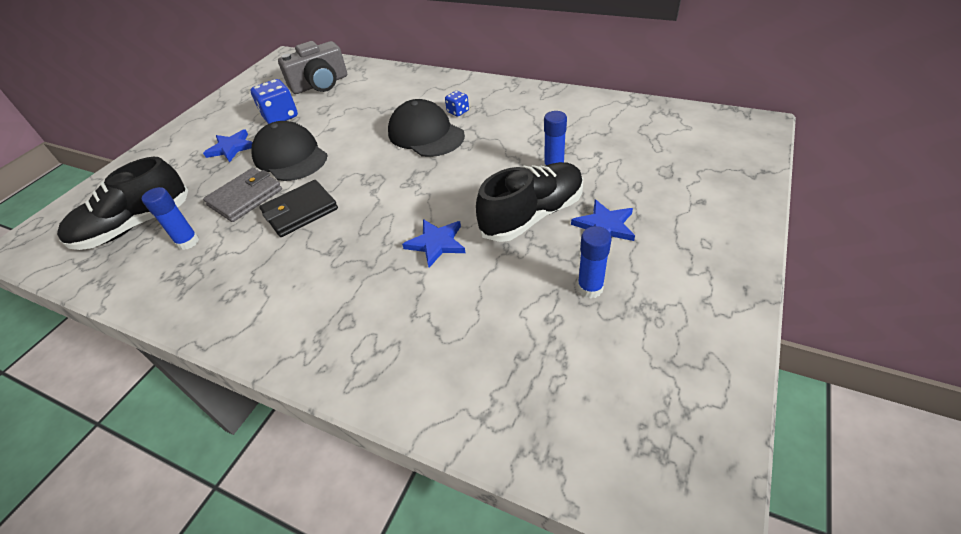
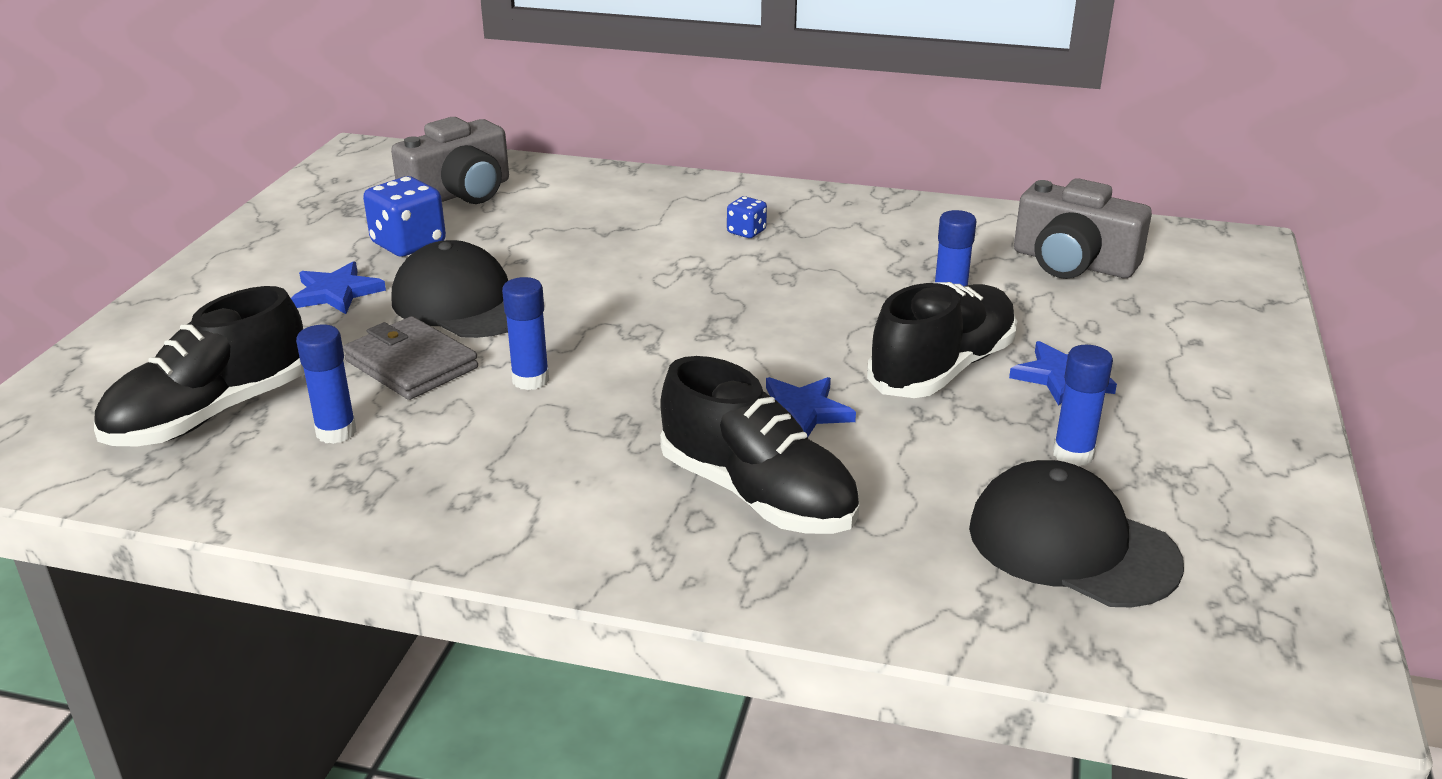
camera: 15 degrees left, 15 degrees down
(245, 197) = (411, 364): grey wallet -> grey wallet turned 75 degrees counterclockwise
(300, 211) = (530, 380): black wallet -> blue glue stick
(387, 305) = (757, 495): none -> black shoe
(425, 134) = (704, 265): black cap -> black cap (1072, 545)
(641, 138) = (1072, 263): none -> grey camera

